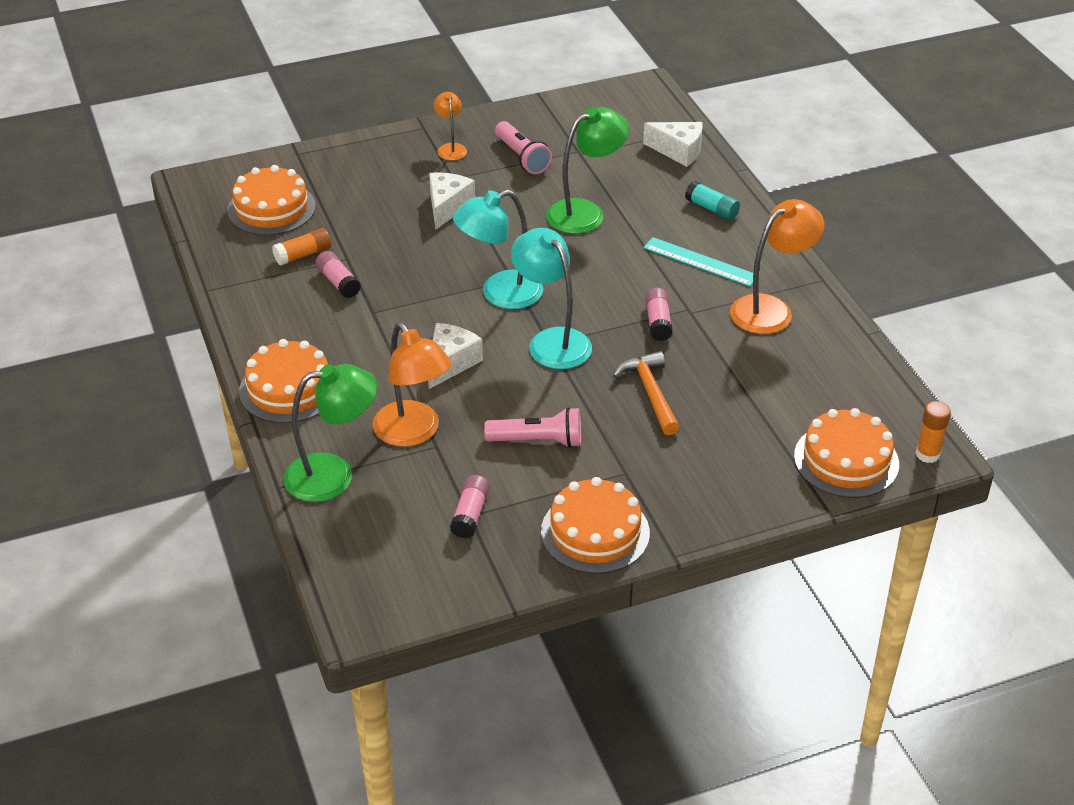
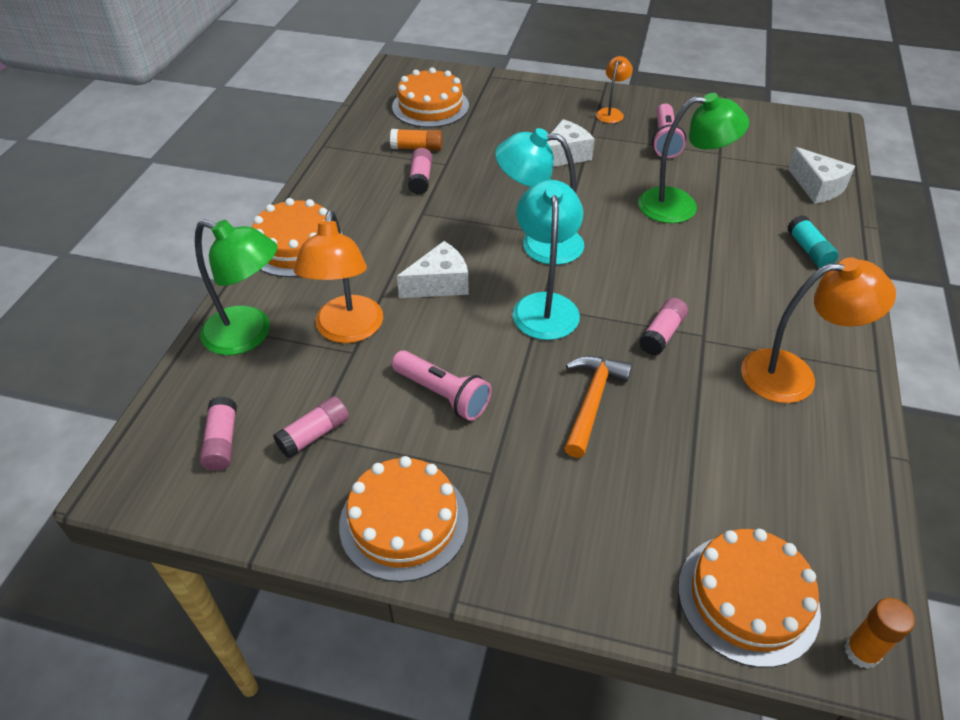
camera: 35 degrees right, 5 degrees up
(404, 555) = (222, 442): none -> pink glue stick
(700, 262) = (755, 295): turquoise ruler -> none

